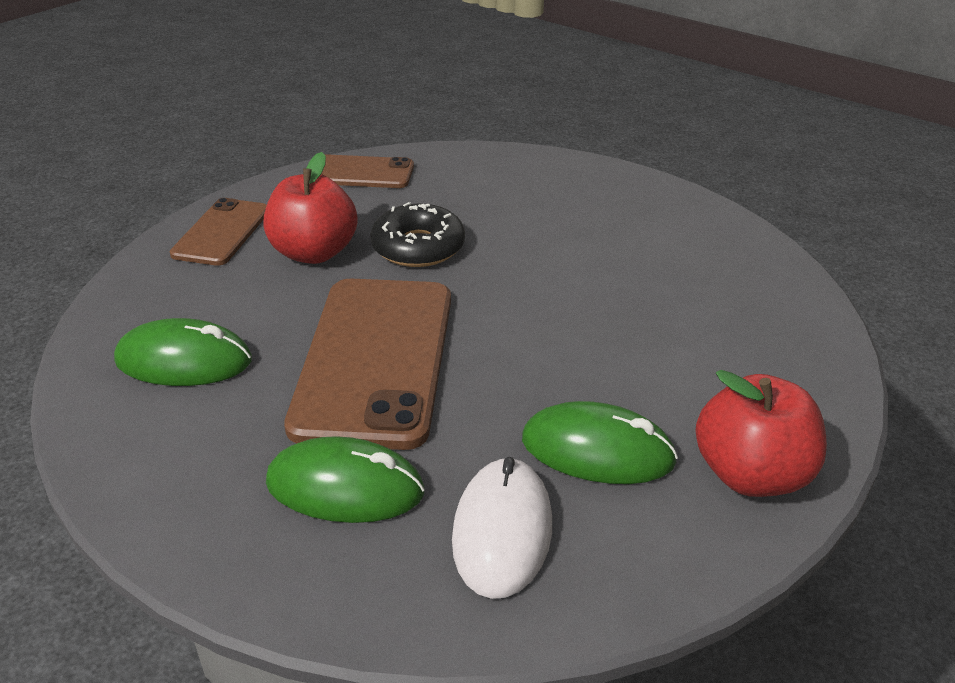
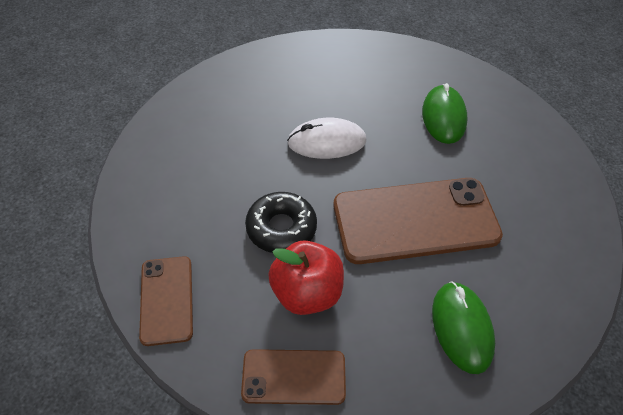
camera: 105 degrees left, 15 degrees up
(345, 487) = (518, 207): green mouse -> none
(502, 531) = (511, 143): white mouse -> white mouse (327, 142)
(751, 474) = (434, 68): red apple -> none

